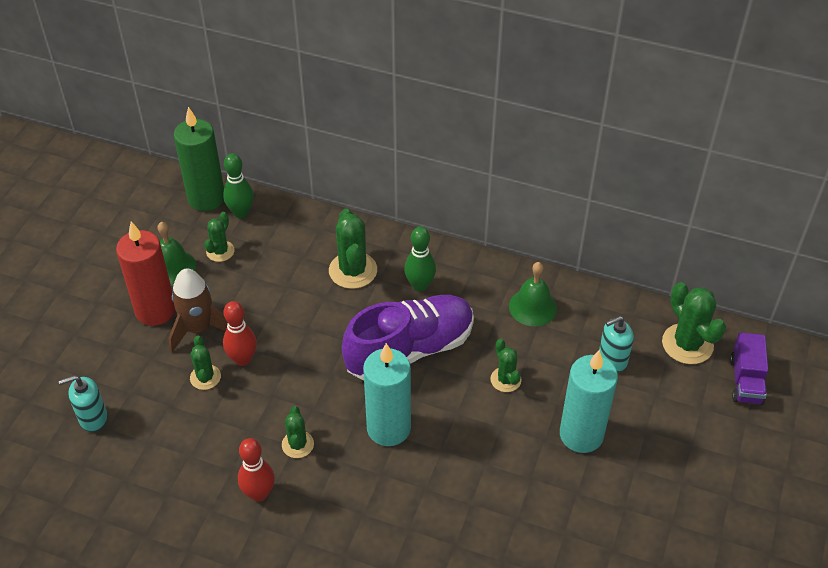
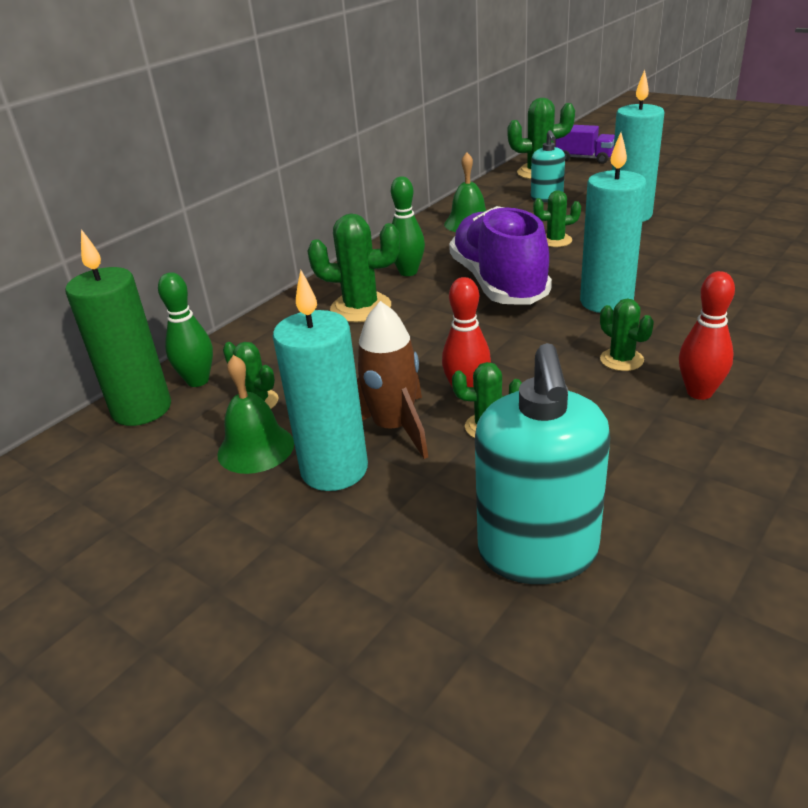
camera: 70 degrees left, 15 degrees down
(93, 418) = (537, 552): turquoise soap dispenser -> turquoise soap dispenser, size x1.84
(155, 310) = (334, 470): red candle -> turquoise candle
(297, 444) = (621, 360): green cactus -> green cactus turned 45 degrees clockwise

